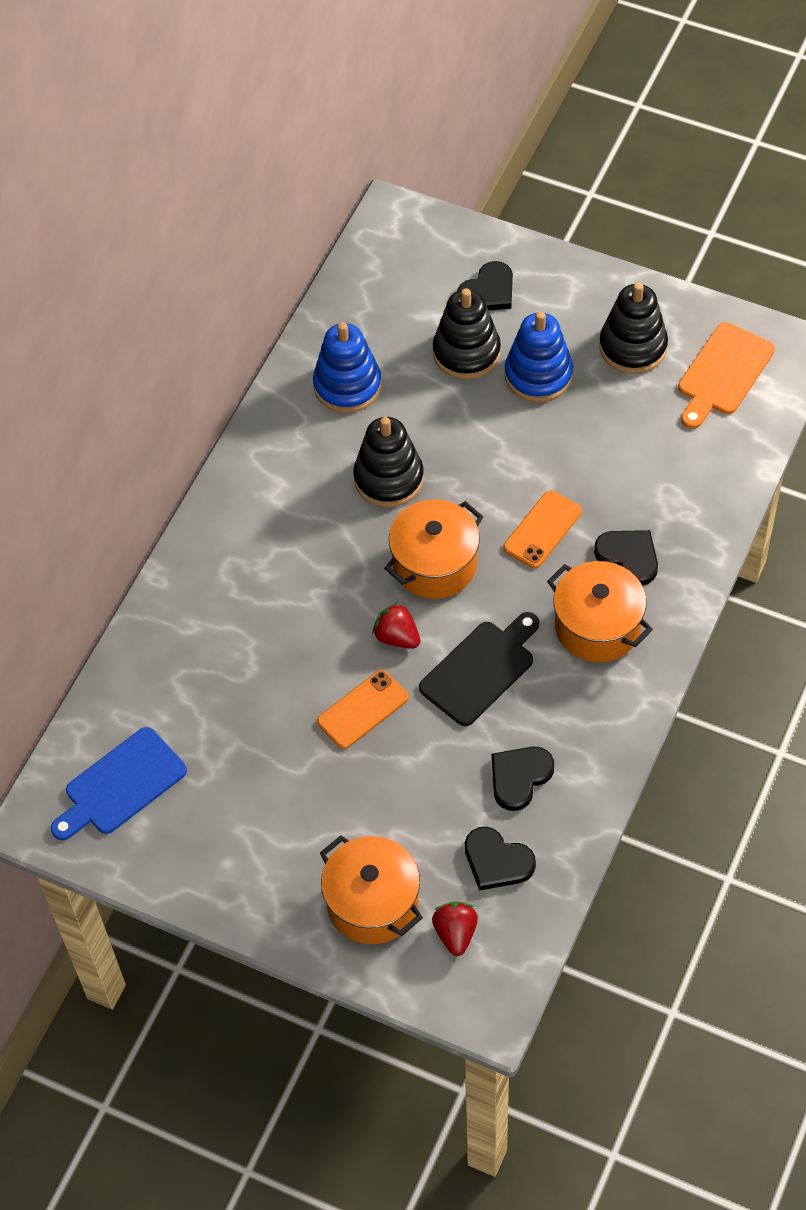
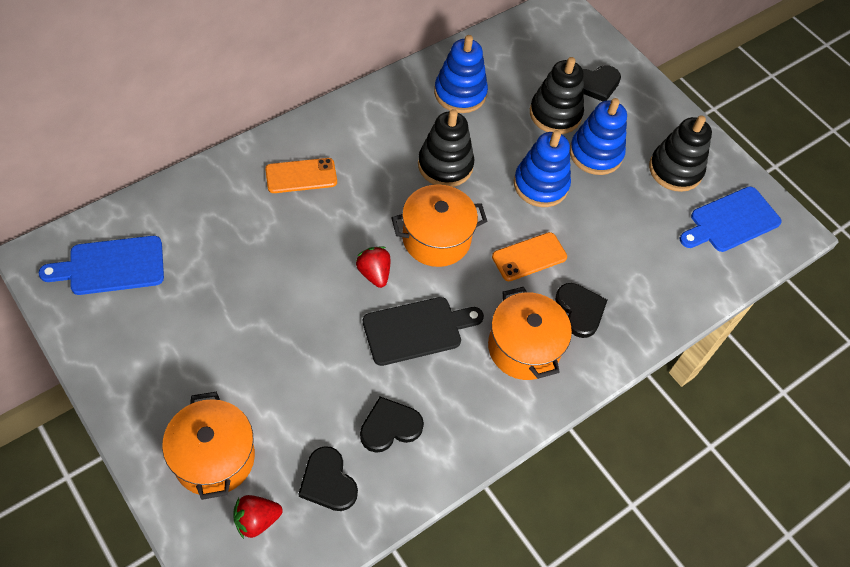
camera: 20 degrees right, 0 degrees up
(363, 709) = (313, 310): orange phone -> orange phone (301, 176)
(455, 933) = (257, 520): red strawberry -> red strawberry turned 135 degrees counterclockwise
(503, 443) = (540, 185): none -> blue stacking toy
(723, 373) = (731, 221): orange cutting board -> blue cutting board

